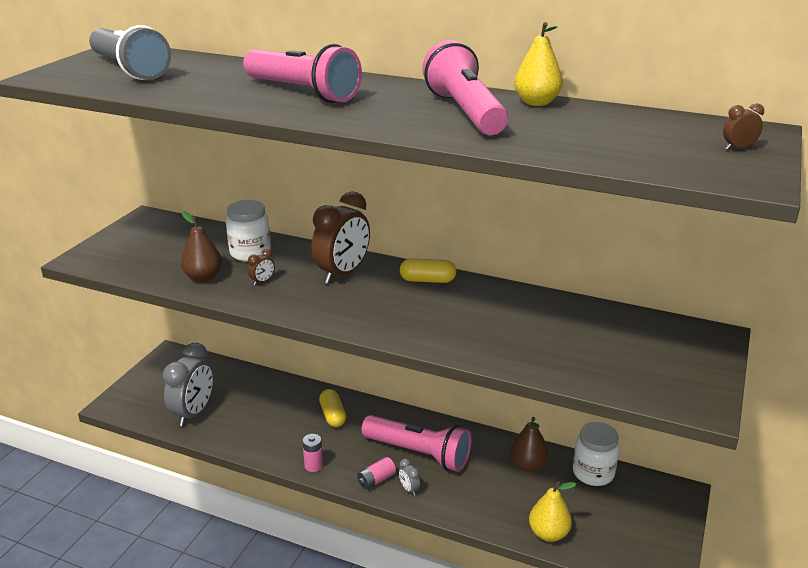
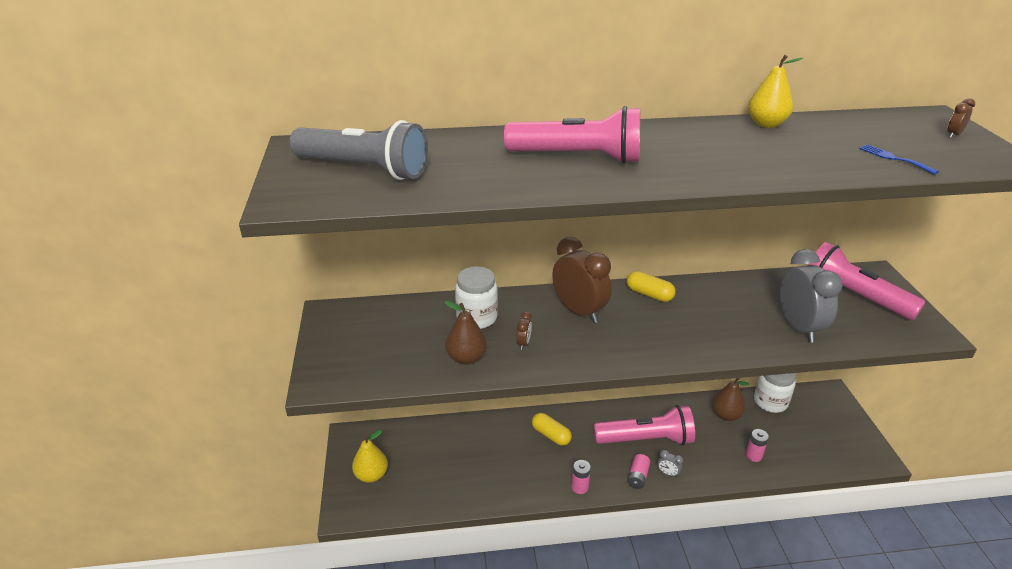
camera: 30 degrees left, 5 degrees up
(193, 413) = (431, 485): grey clock -> grey clock (798, 327)
(342, 274) = (579, 311): brown clock -> brown clock turned 45 degrees counterclockwise
(427, 280) = (649, 294): yellow capsule -> yellow capsule turned 60 degrees clockwise
(465, 112) = (738, 147): pink flashlight -> pink flashlight (854, 296)
(517, 511) = (753, 455): none -> pink battery
(548, 533) = (788, 463): yellow pear -> yellow pear (371, 475)
(611, 151) = (894, 158): none -> blue fork

